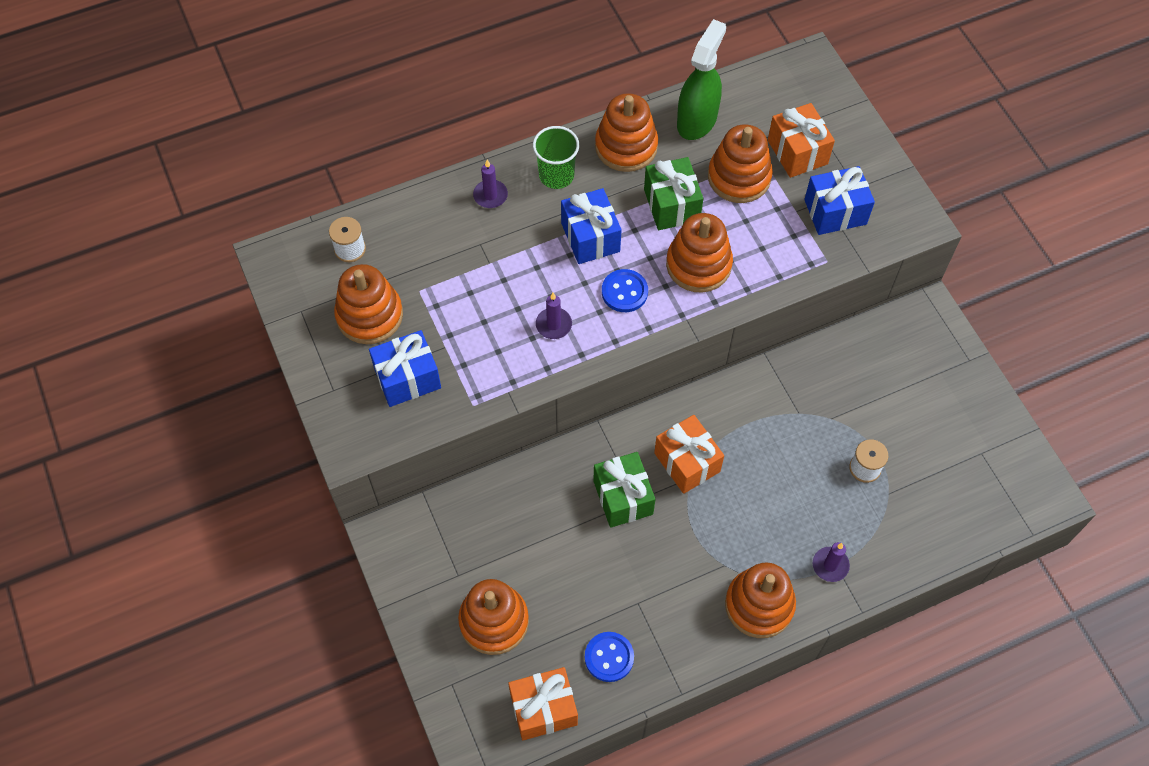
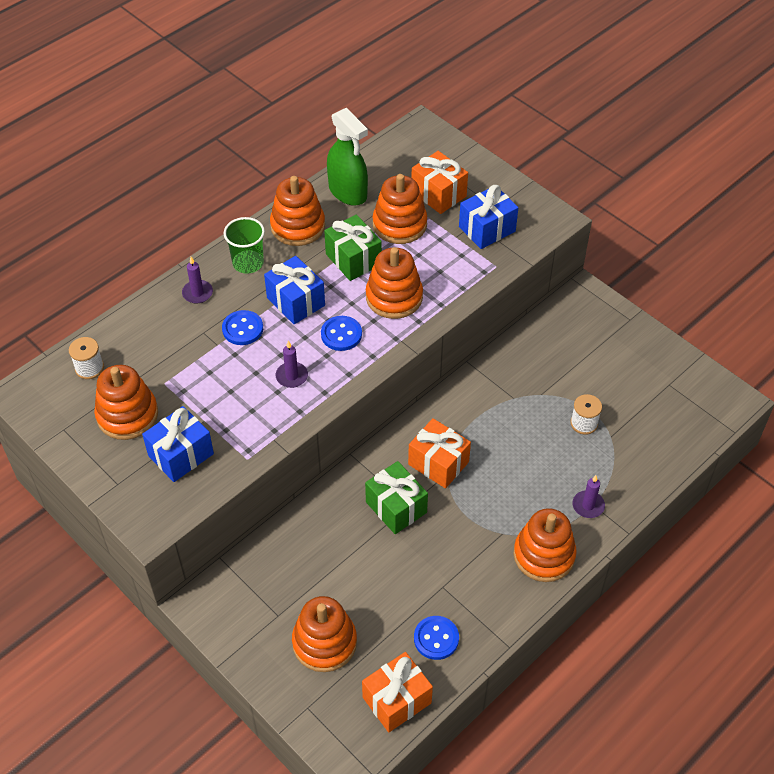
camera: 20 degrees left, 10 degrees down
(522, 253) = (242, 329): none -> blue button
(697, 120) = (348, 192): green spray bottle -> green spray bottle turned 135 degrees clockwise

